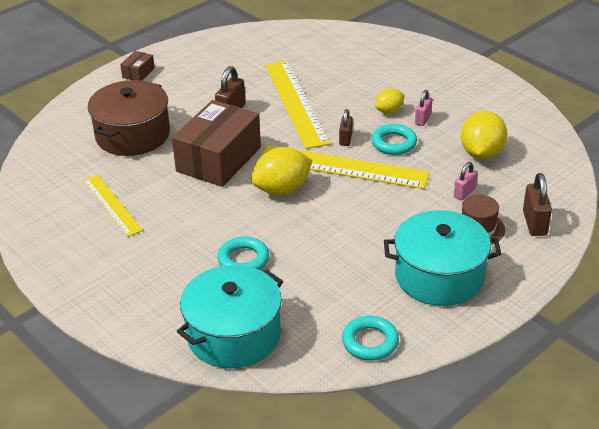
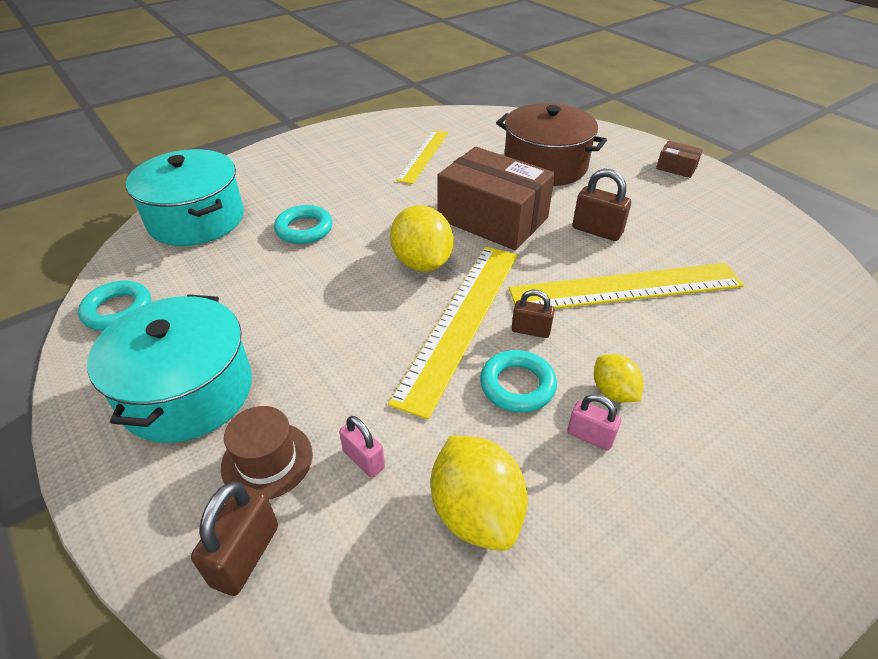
camera: 95 degrees right, 5 degrees up
(112, 205) = (423, 156): yellow ruler -> yellow ruler turned 45 degrees counterclockwise
(481, 153) = (476, 512): yellow lemon -> yellow lemon turned 45 degrees clockwise
(534, 223) = (245, 555): brown padlock -> brown padlock turned 75 degrees counterclockwise

